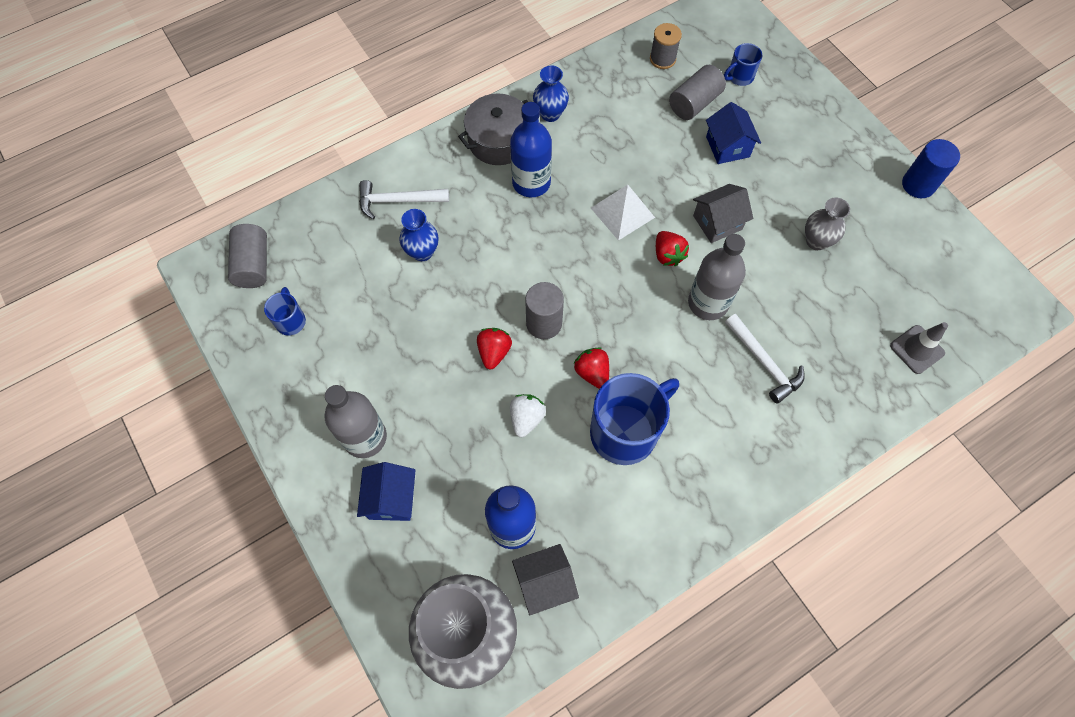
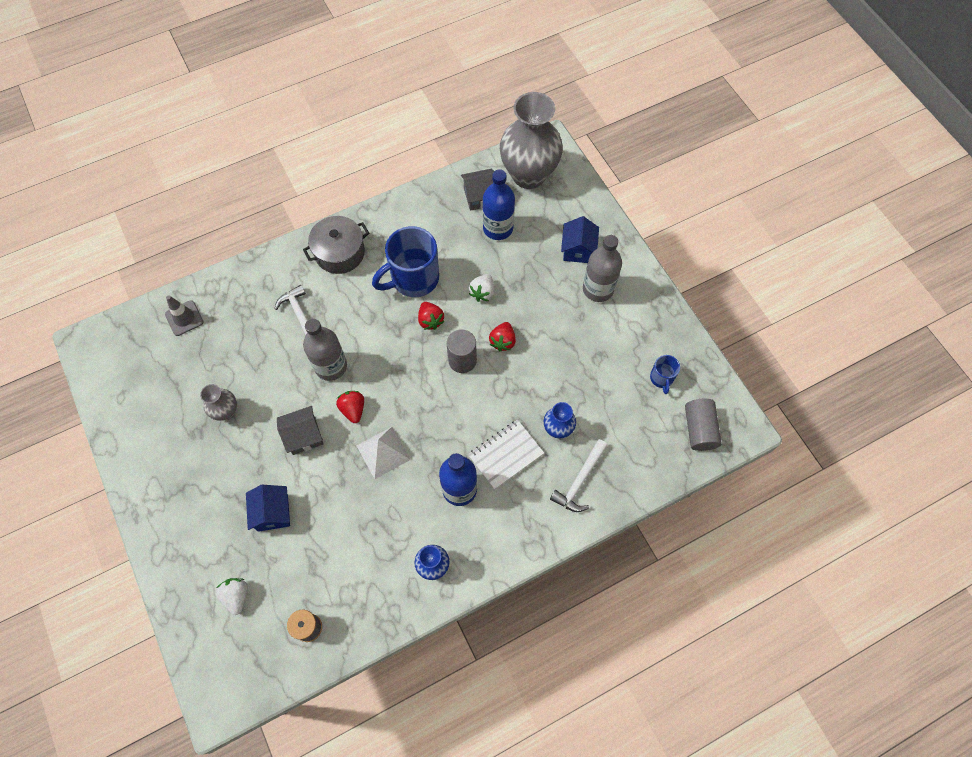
camera: 175 degrees left, 0 degrees up
(398, 201) = (579, 481): white hammer -> white hammer turned 120 degrees clockwise
(482, 220) = (506, 455): none -> white notebook
(498, 141) = (486, 538): grey pot -> grey pot (340, 253)
(694, 103) = (290, 567): grey cylinder -> none
(739, 77) = (236, 596): blue mug -> white strawberry
(918, 185) = (117, 458): blue cylinder -> none

